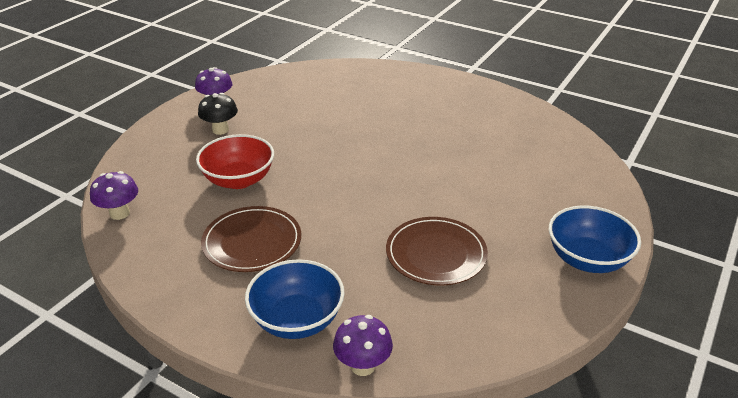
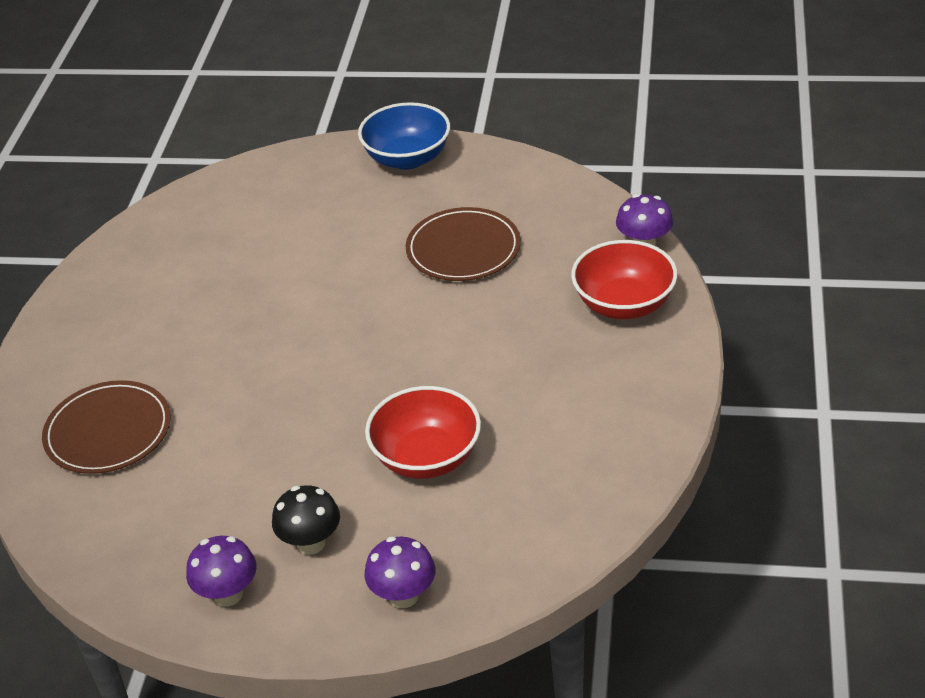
camera: 110 degrees left, 5 degrees up
(119, 213) = (569, 536): purple mushroom -> purple mushroom (403, 596)
(252, 242) = (537, 387): brown plate -> brown plate (108, 431)
(297, 320) = (624, 304): blue bowl -> red bowl

